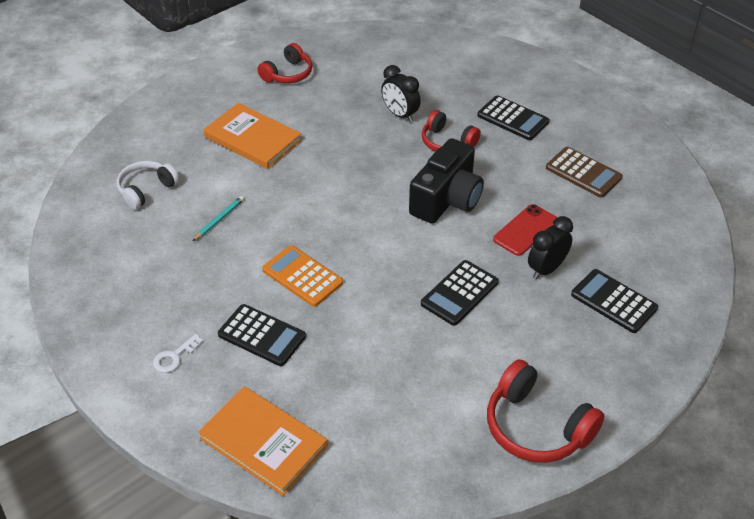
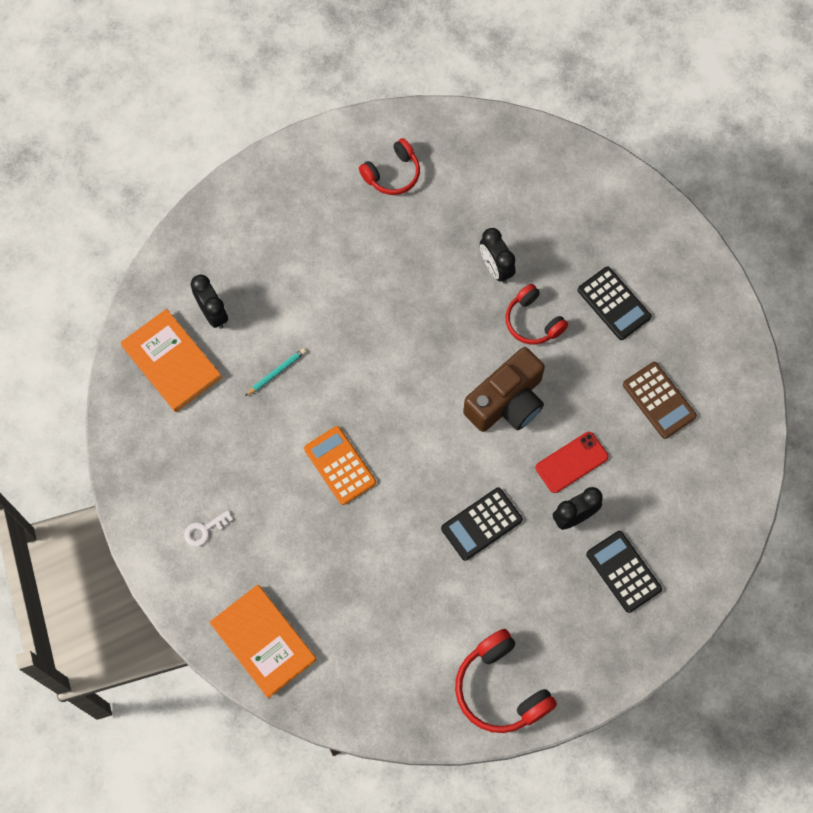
camera: 15 degrees right, 25 degrees up
(146, 190) = (213, 313): white headphones -> black clock
(253, 139) = (333, 266): orange book -> orange book (171, 362)
(262, 335) = (287, 526): black calculator -> none
(447, 199) = (507, 402): black camera -> brown camera

